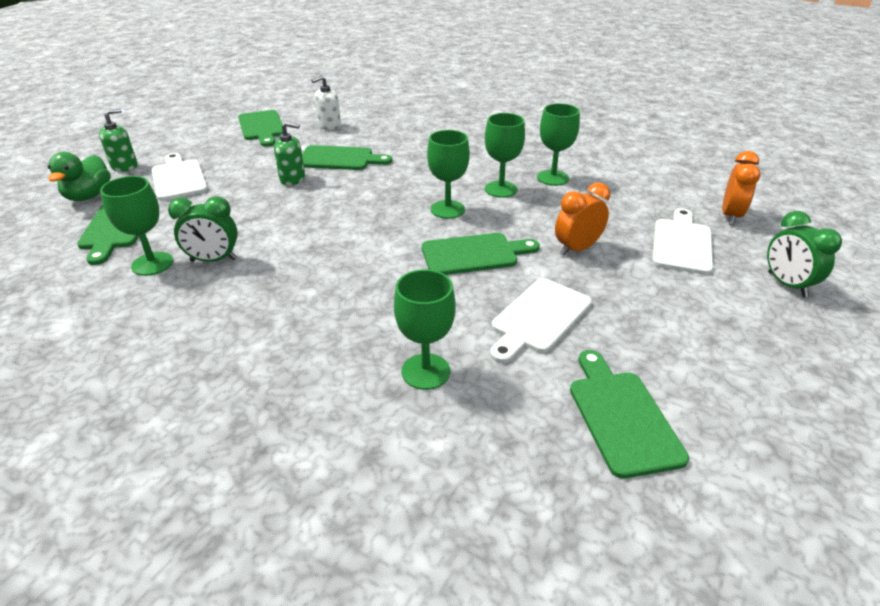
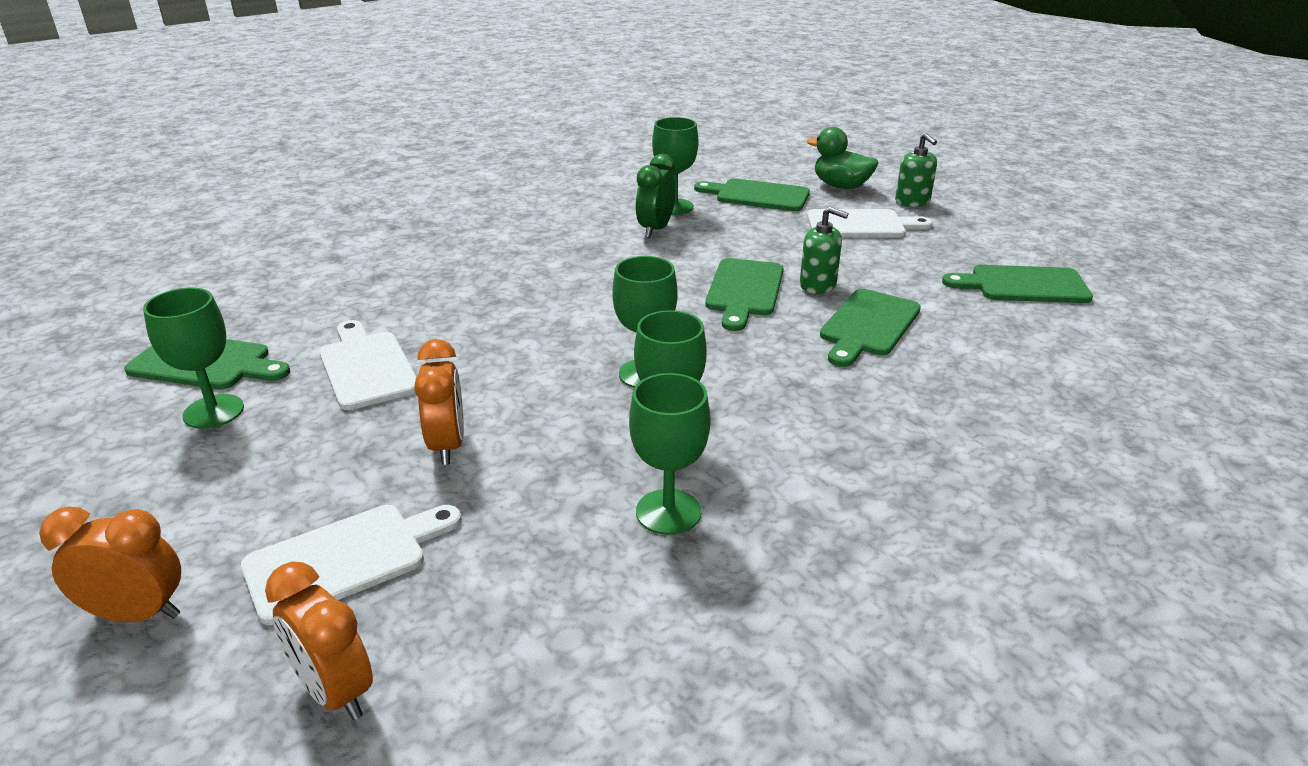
camera: 115 degrees right, 5 degrees down
(292, 179) = (818, 285): green soap dispenser -> green soap dispenser turned 90 degrees counterclockwise
(329, 126) = (1015, 338): white soap dispenser -> none
(426, 371) = (381, 292): green goblet -> green goblet (213, 411)
(474, 254) = (521, 363): green cutting board -> green cutting board (744, 291)
(682, 244) = (344, 559): white cutting board -> white cutting board turned 75 degrees counterclockwise
(787, 284) = (138, 614): green clock -> orange clock

